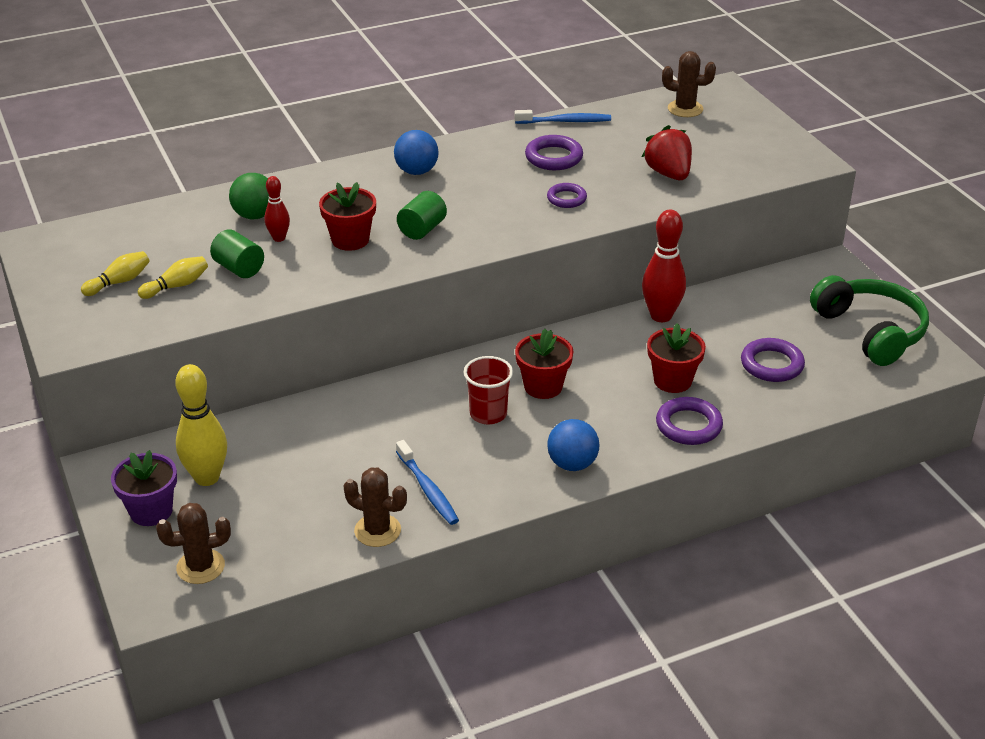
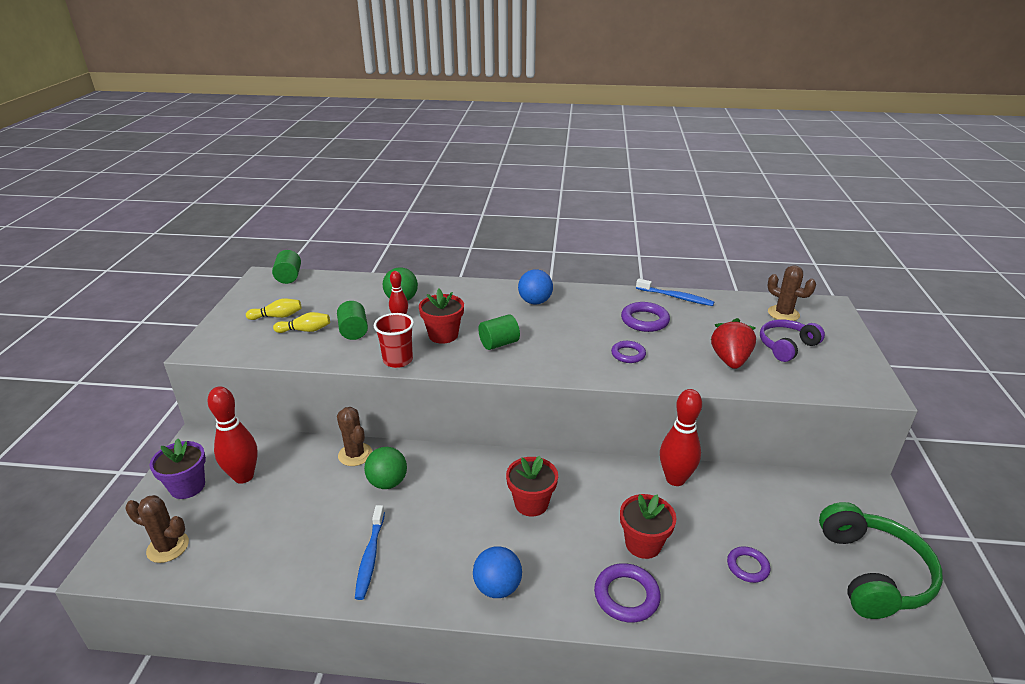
camera: 30 degrees right, 5 degrees down
(69, 231) = (289, 277): none -> green cylinder
(207, 477) = (243, 476): yellow bowling pin -> red bowling pin
(377, 530) = (303, 577): brown cactus -> brown cactus (355, 454)
(378, 423) = (387, 482): none -> green ball
(488, 414) = (470, 509): red cup -> red cup (398, 360)
(710, 143) = (786, 346): none -> purple headphones
(772, 364) = (747, 567): purple ring -> purple ring, size x0.66

